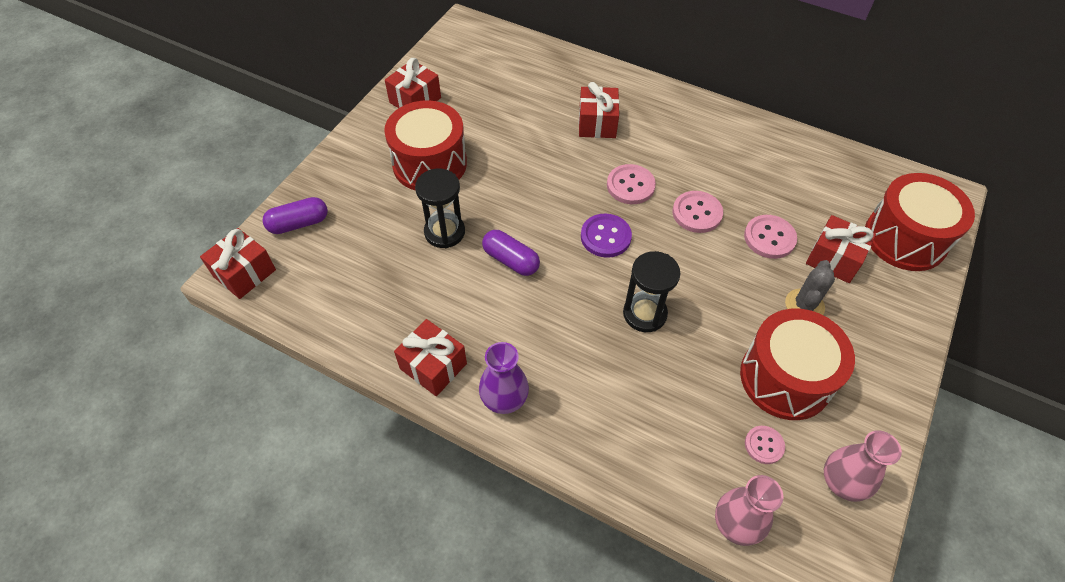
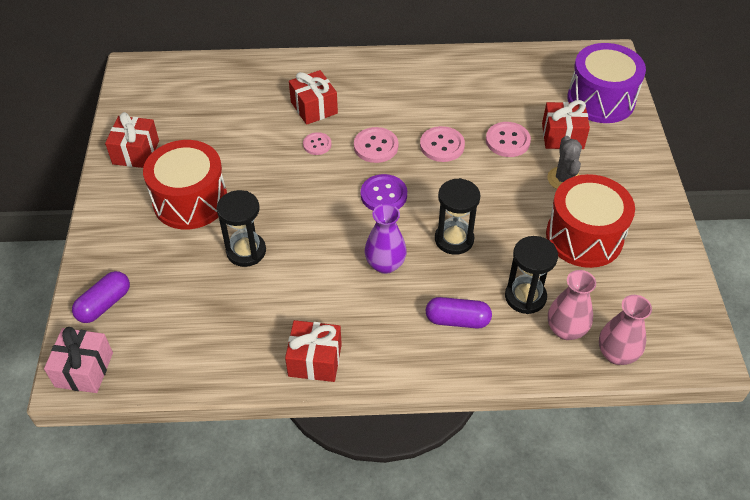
camera: 30 degrees left, 5 degrees down
(244, 273) = (84, 369): red gift -> pink gift
(504, 399) = (391, 356): purple vase -> purple vase (385, 264)
(511, 260) = (319, 248): purple capsule -> purple capsule (457, 320)
(678, 410) = (525, 297): none -> black hourglass
(764, 445) = (600, 291): pink button -> pink button (317, 144)
(842, 482) = (666, 289): pink vase -> pink vase (566, 330)
(905, 238) = (601, 100): red drum -> purple drum

